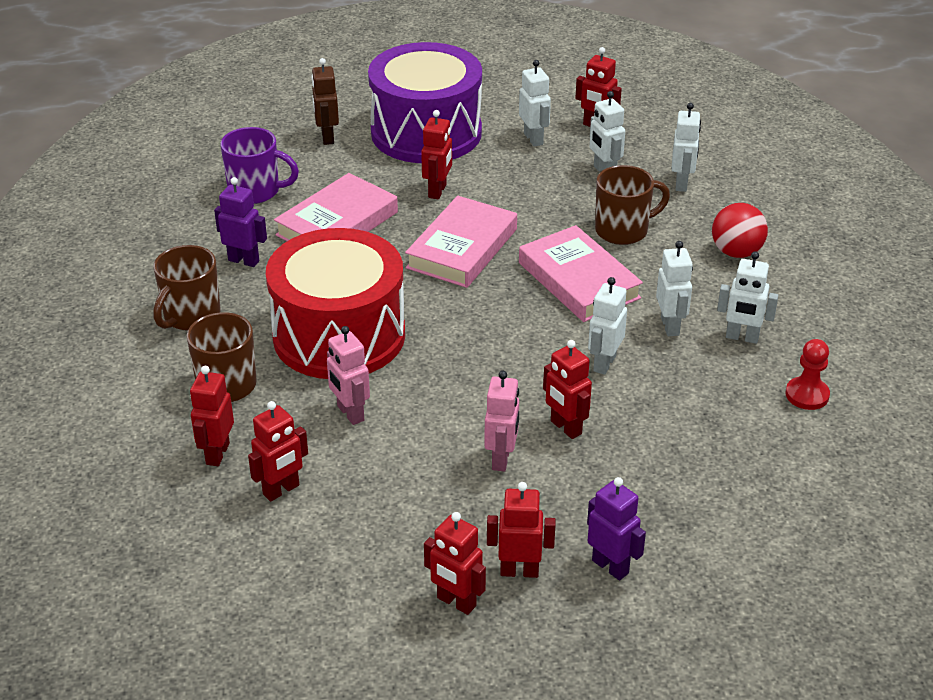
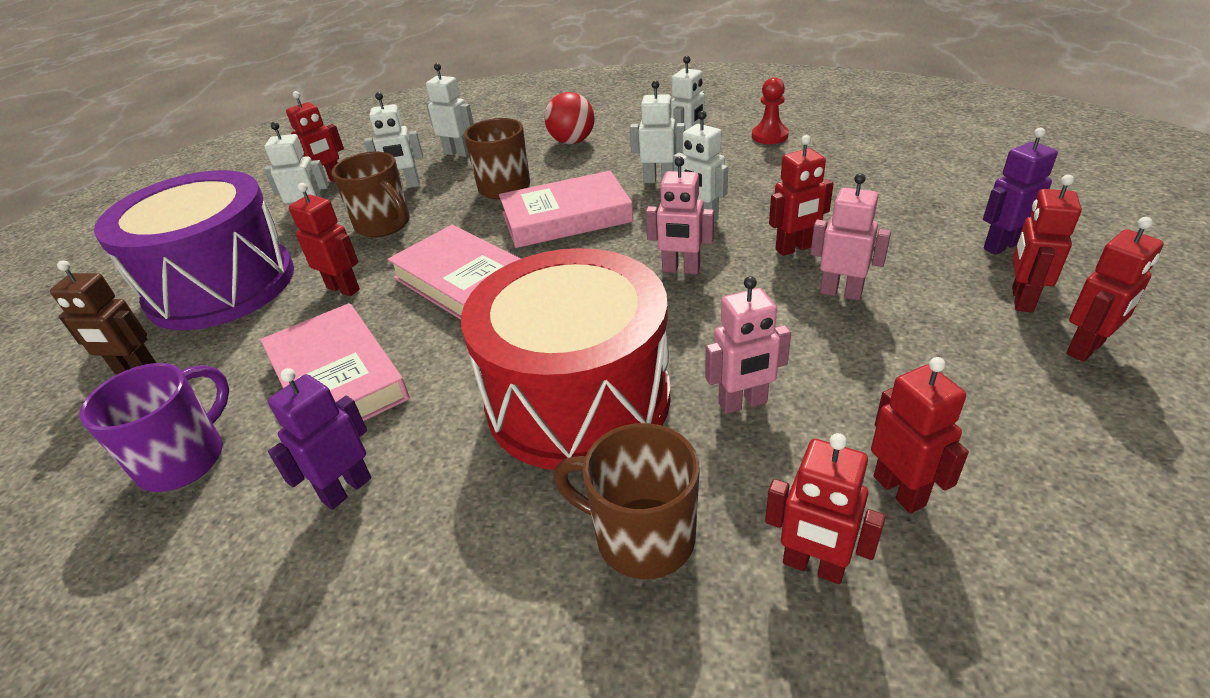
camera: 70 degrees left, 0 degrees up
(191, 316) = (447, 576): brown mug -> brown mug (384, 225)
(511, 362) = (681, 270): none -> pink robot

